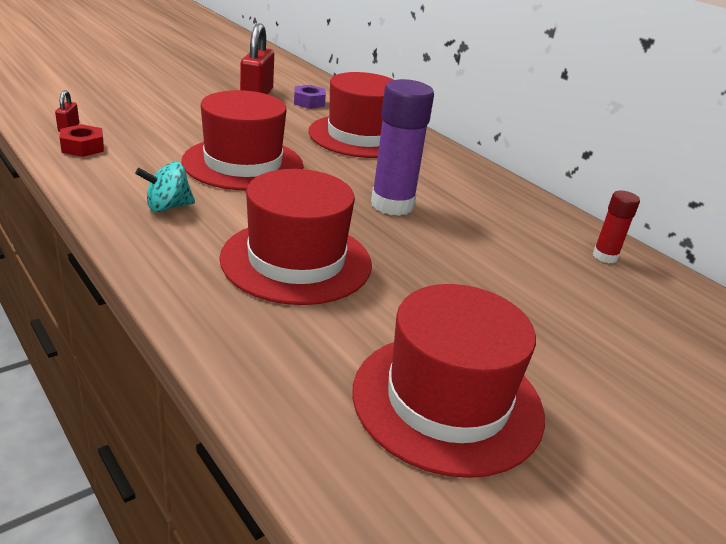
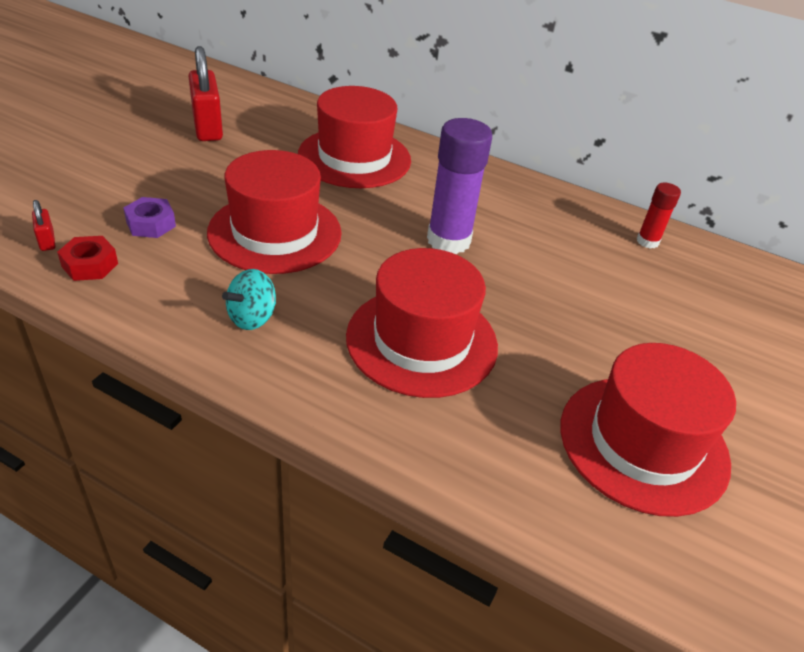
camera: 25 degrees left, 10 degrees up
(309, 102) = (268, 122): purple nut -> purple nut (151, 224)

